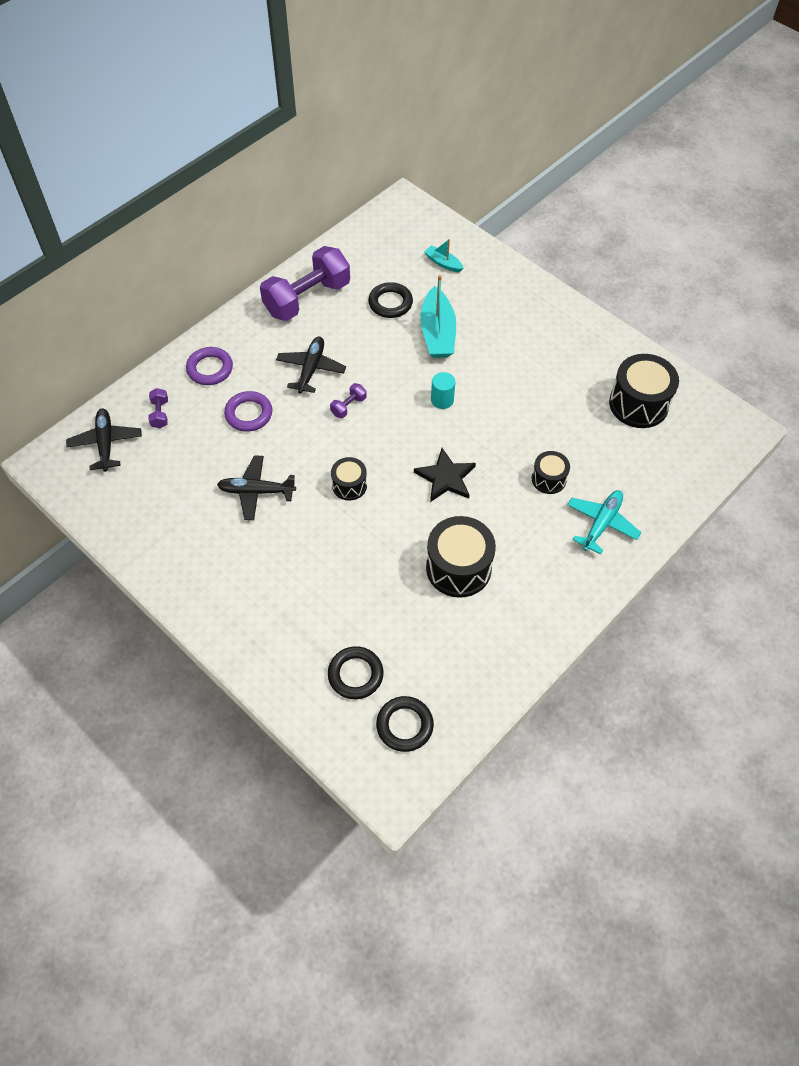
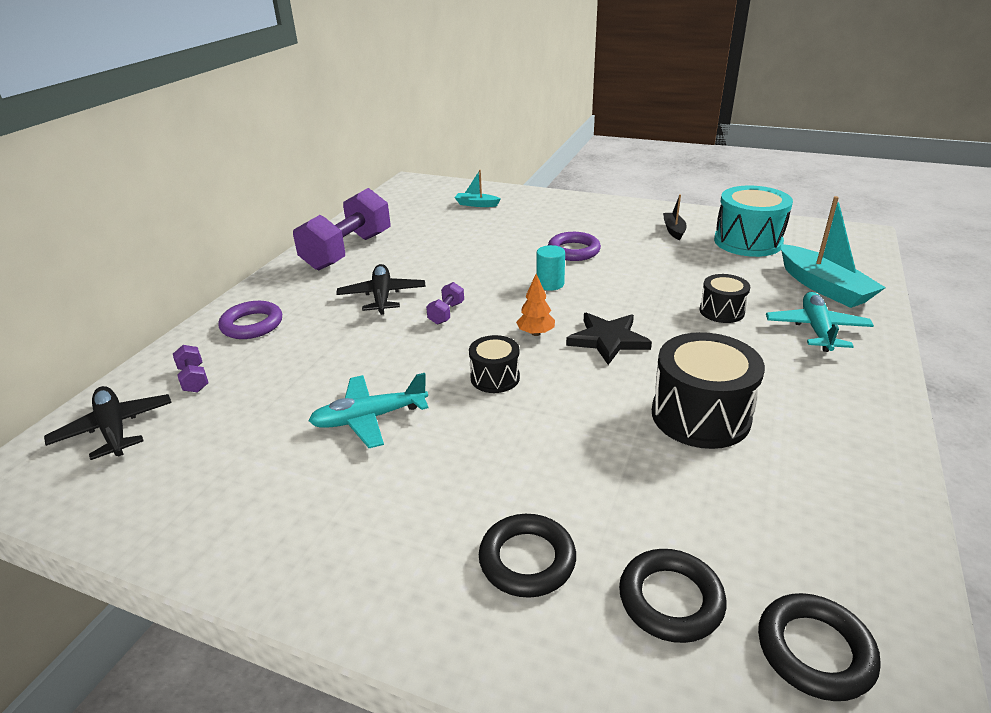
camera: 20 degrees left, 25 degrees down
(249, 414) = (322, 349): purple ring -> purple ring (574, 251)
(256, 491) = (369, 418): black plane -> turquoise plane
(390, 303) = (441, 236): black ring -> black ring (527, 560)
(400, 452) = (535, 333): none -> orange tree
(437, 333) = (506, 243): turquoise boat -> turquoise boat (823, 287)
(588, 365) = (673, 230): none -> black boat
(638, 404) = (747, 242): black drum -> turquoise drum

